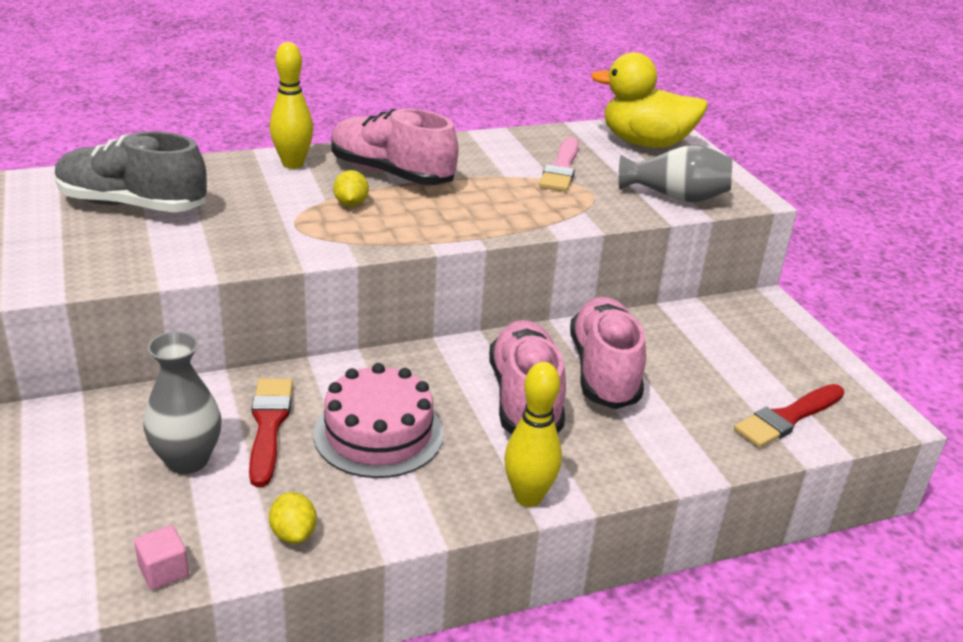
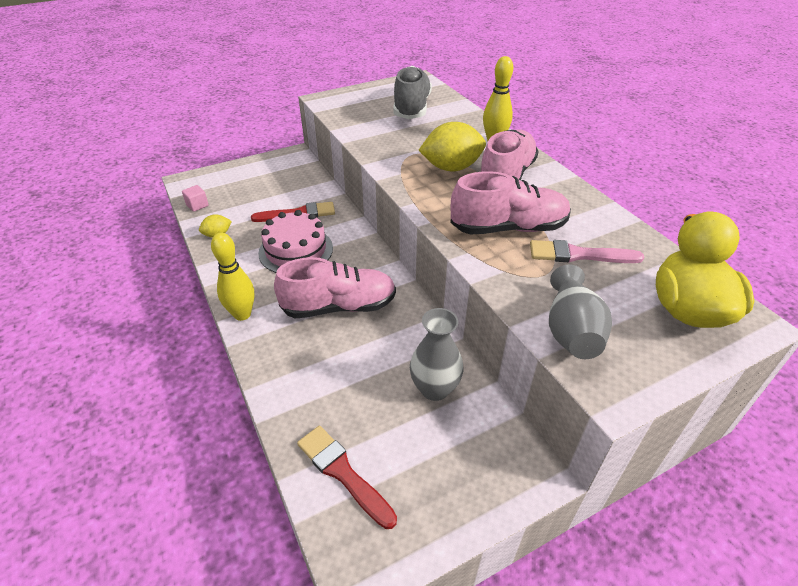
camera: 85 degrees right, 10 degrees up
(187, 460) = (270, 196): grey vase -> grey vase (434, 389)
(351, 204) = (451, 168): yellow lemon -> yellow lemon, size x1.99
(604, 371) = (381, 346): pink shoe -> pink shoe (508, 228)

